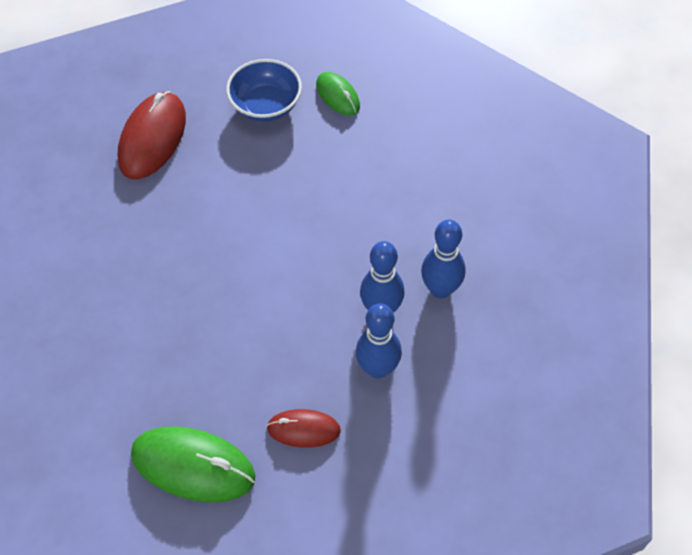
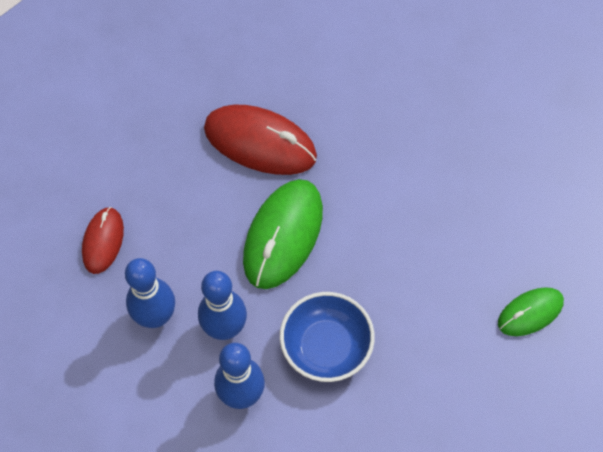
camera: 95 degrees right, 5 degrees up
(152, 138) = (472, 117): red mouse -> red mouse (260, 143)
(193, 466) = (87, 146): green mouse -> green mouse (283, 235)
(266, 105) = (516, 232): blue bowl -> blue bowl (326, 347)

